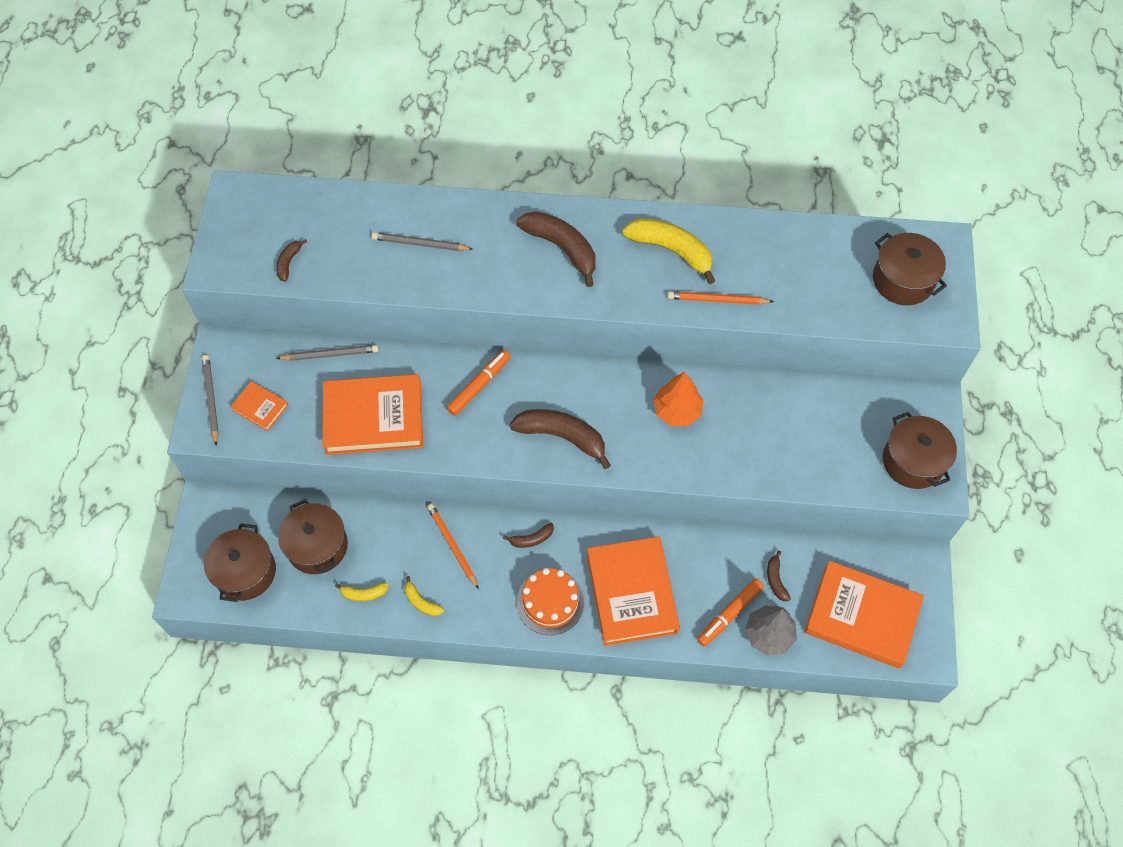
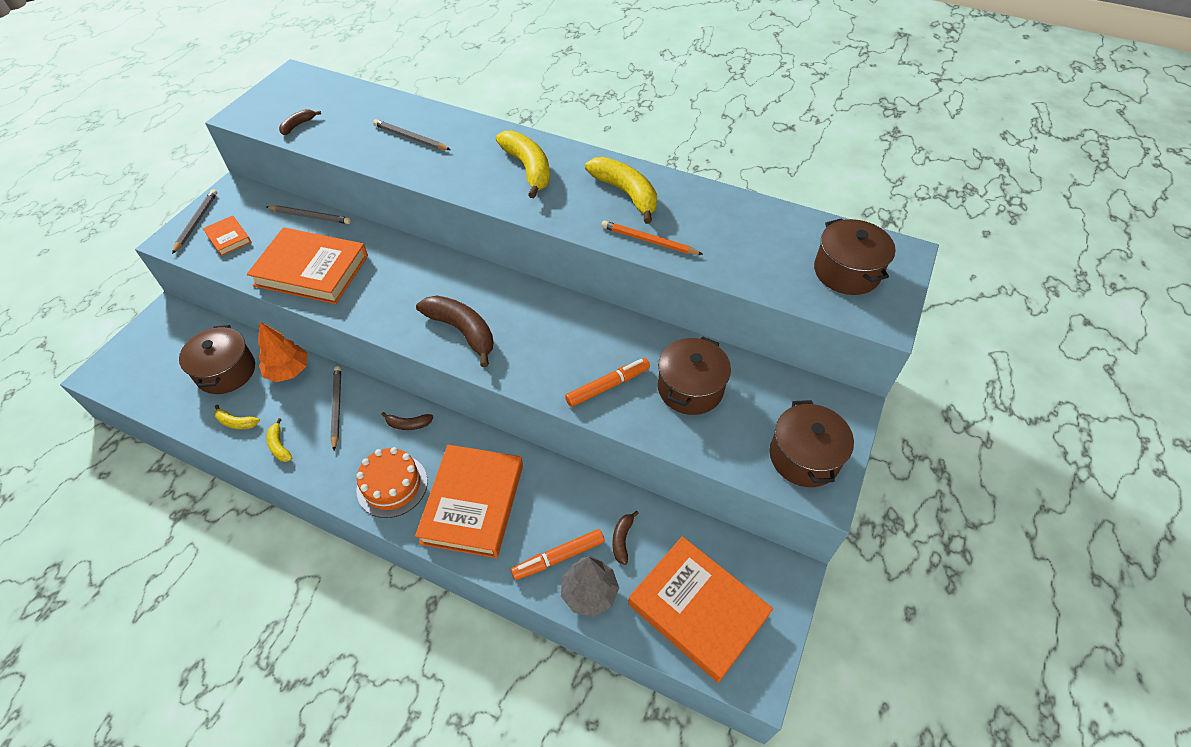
camera: 20 degrees right, 10 degrees down
(245, 572) = (156, 373): brown pot -> brown pot (690, 388)
(452, 546) = (337, 407): orange pencil -> grey pencil
(479, 385) = (415, 271): orange marker -> orange marker (608, 386)
(562, 248) = (528, 169): brown banana -> yellow banana
(677, 411) = (581, 341): orange tree -> orange tree (288, 371)

